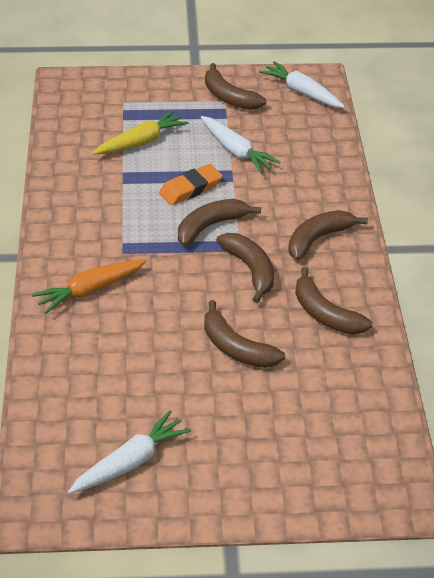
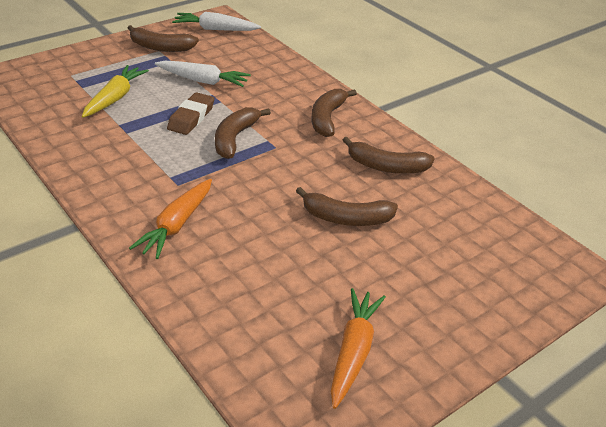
camera: 35 degrees left, 5 degrees down
(130, 462) = (353, 351): white carrot -> orange carrot
(190, 189) = (191, 117): orange eraser -> brown eraser
(250, 270) = (298, 157): brown banana -> none

